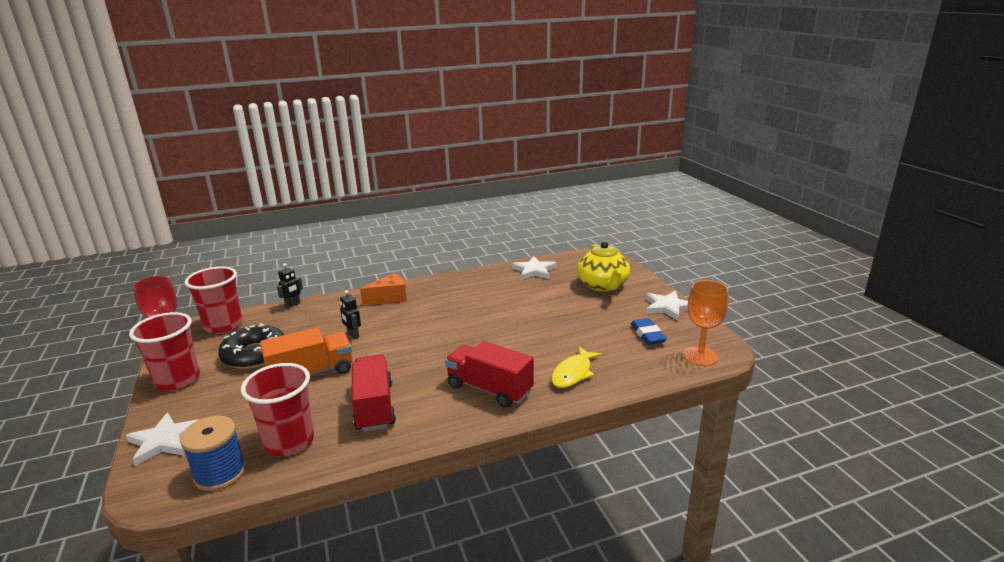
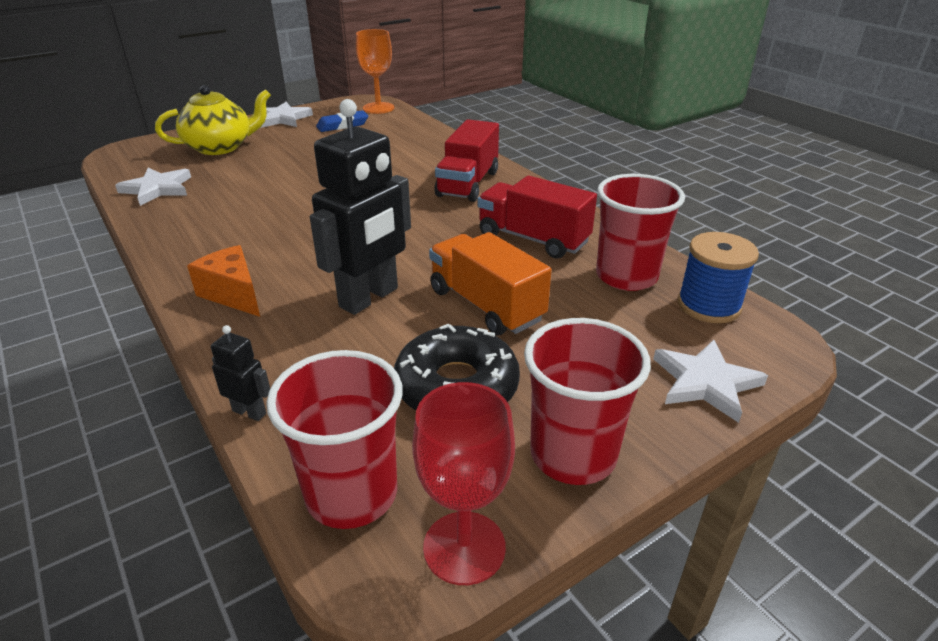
camera: 105 degrees left, 10 degrees up
(353, 335) = (369, 298): black robot -> black robot, size x2.28
(374, 407) = (533, 239): red truck -> red truck turned 60 degrees clockwise
(573, 373) = (423, 150): yellow fish -> none

